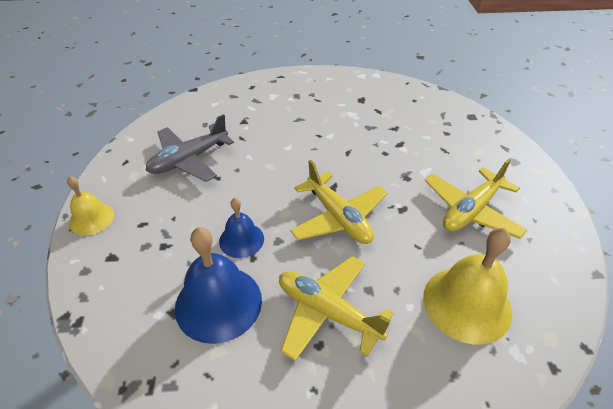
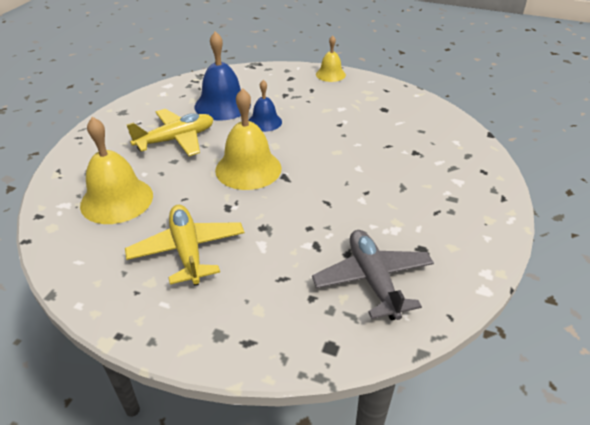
camera: 115 degrees right, 5 degrees down
(189, 160) = (371, 115): grey plane -> grey plane (373, 280)
(338, 217) = (248, 169): yellow plane -> yellow bell

